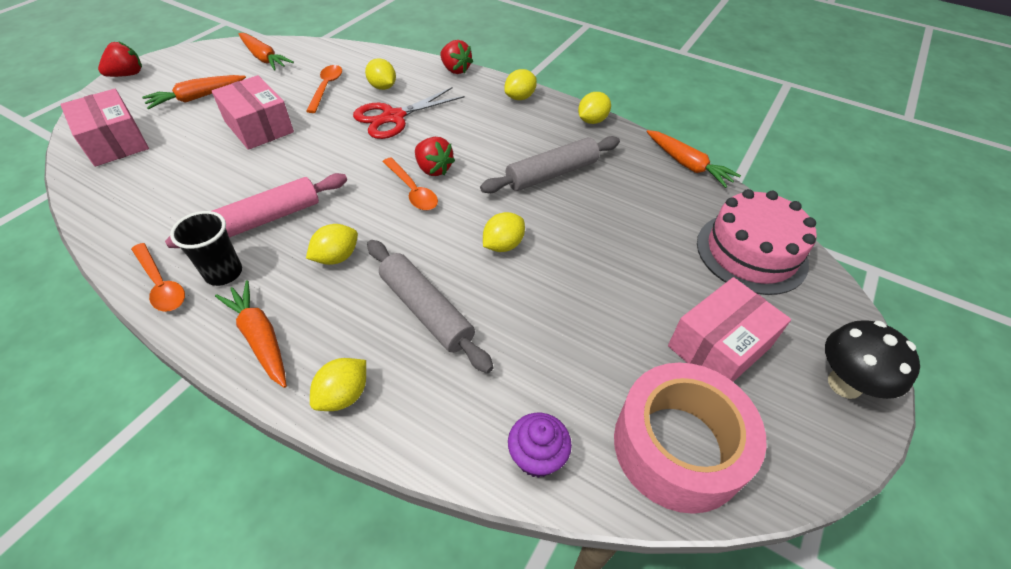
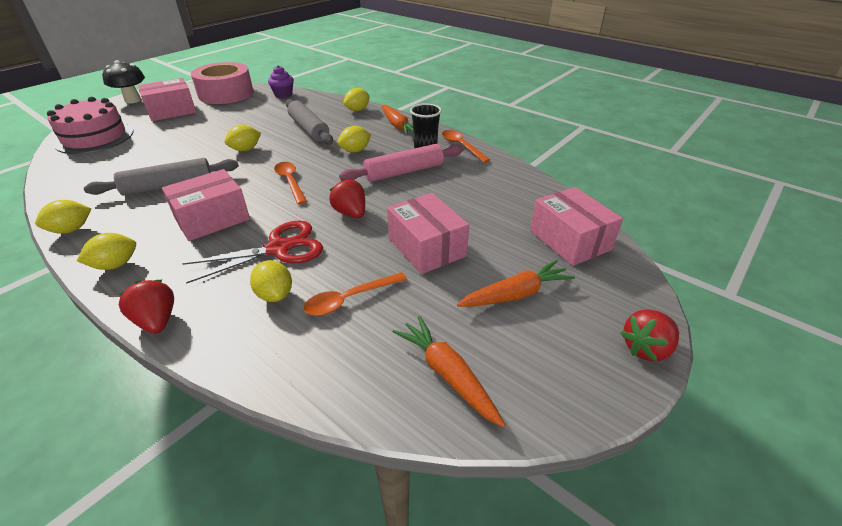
camera: 170 degrees left, 10 degrees down
(326, 88) = (349, 299): orange spoon -> orange spoon turned 45 degrees clockwise
(433, 169) = (265, 196): red strawberry -> red strawberry (351, 213)
(472, 139) = (212, 219): none -> pink box
(687, 165) = (47, 185): orange carrot -> none

